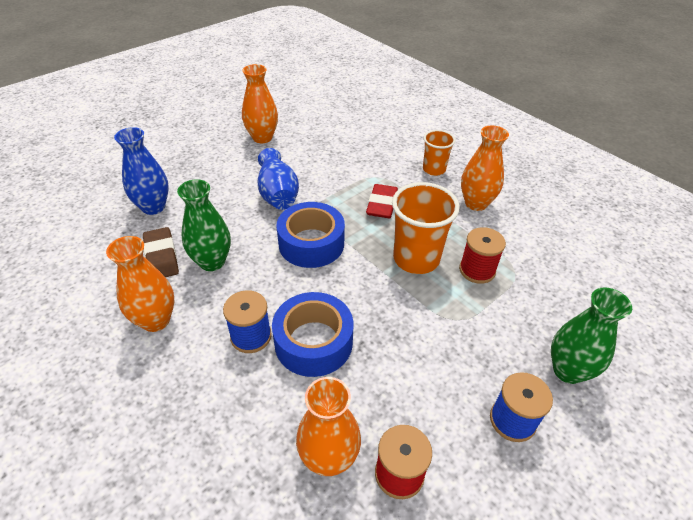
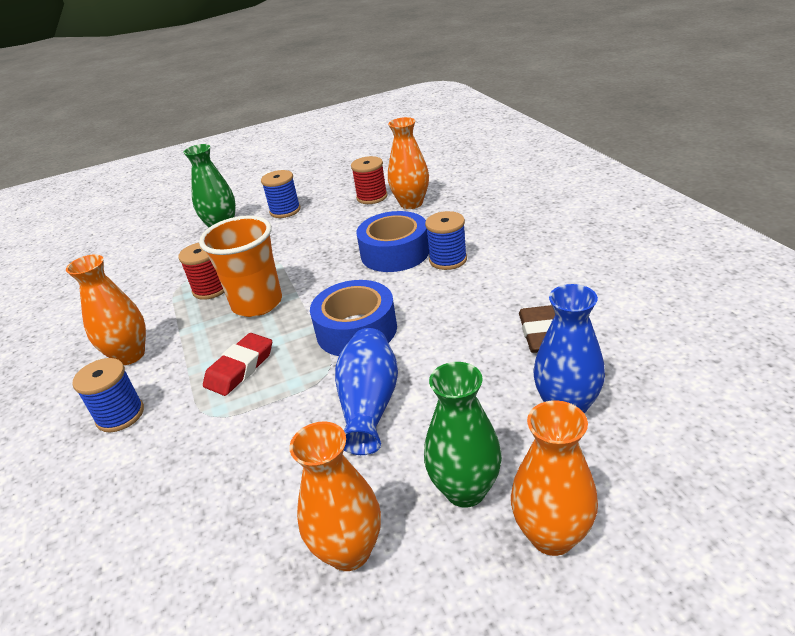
camera: 155 degrees left, 10 degrees down
(156, 320) = (539, 277): orange vase -> orange vase (552, 535)
(212, 262) = (479, 322): green vase -> green vase (465, 490)
(434, 169) = (120, 415): orange cup -> blue spool

